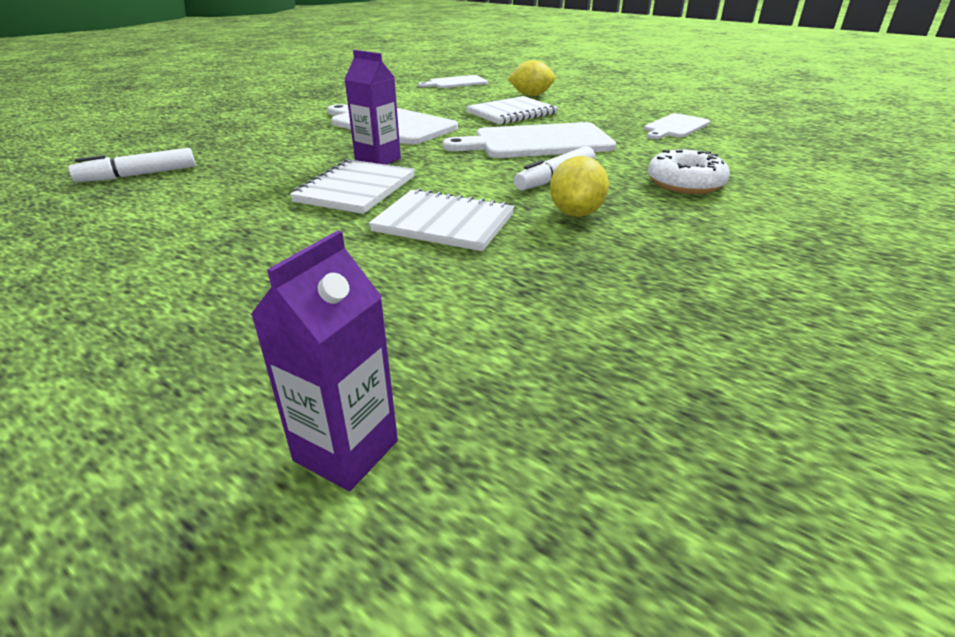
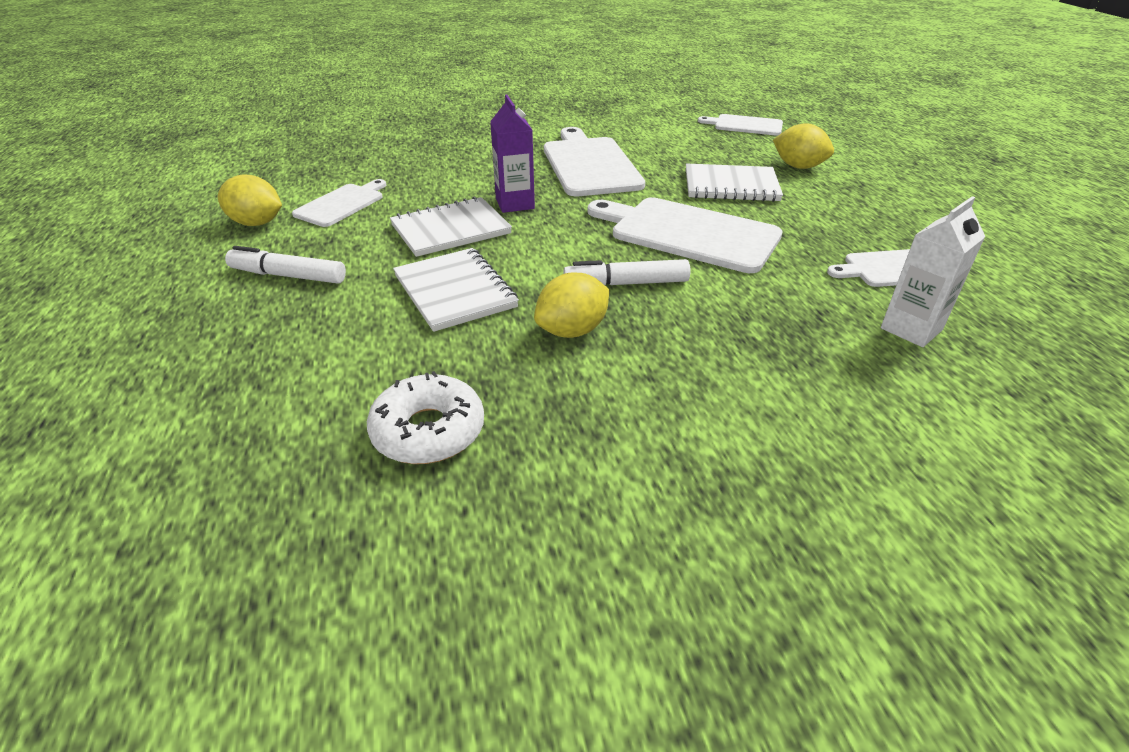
camera: 40 degrees right, 5 degrees up
(124, 246) = (257, 223): none -> yellow lemon
(138, 175) = (346, 161): white marker -> white marker (288, 276)
(202, 204) = (341, 204): none -> white cutting board
(346, 451) = (140, 430): purple carton -> none
(685, 183) = (748, 347): white donut -> white donut (428, 431)
(735, 149) = (911, 329): none -> white carton

